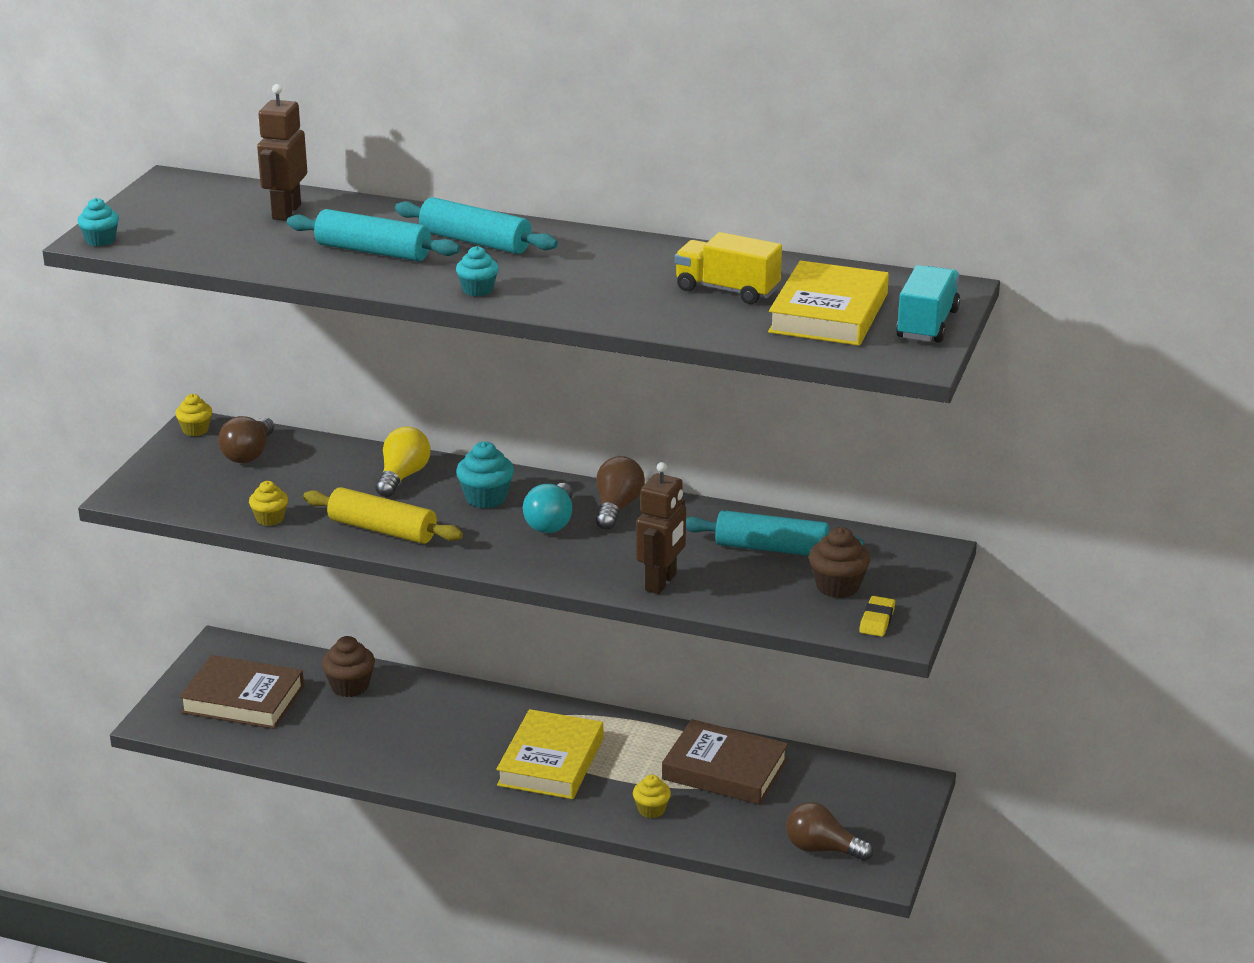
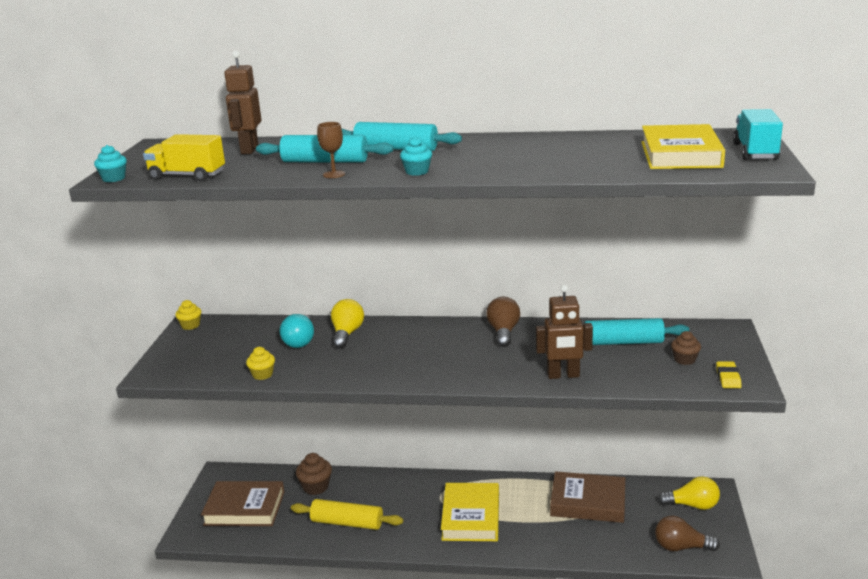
camera: 10 degrees left, 5 degrees down
(249, 454) = (233, 335): brown light bulb -> none
(373, 277) = (334, 174): none -> brown goblet
(382, 530) = (347, 370): yellow rolling pin -> yellow rolling pin (347, 523)
(486, 498) = (411, 339): turquoise cupcake -> none
(551, 522) = (464, 348): turquoise light bulb -> turquoise light bulb (300, 341)
(651, 810) = (553, 539): yellow cupcake -> none
(661, 582) = (563, 375): brown robot -> brown robot turned 75 degrees clockwise
(727, 290) = (596, 151): yellow truck -> yellow truck (187, 176)
(837, 586) = (685, 360): brown cupcake -> brown cupcake, size x0.67
(871, 798) = (692, 505): none -> yellow light bulb

